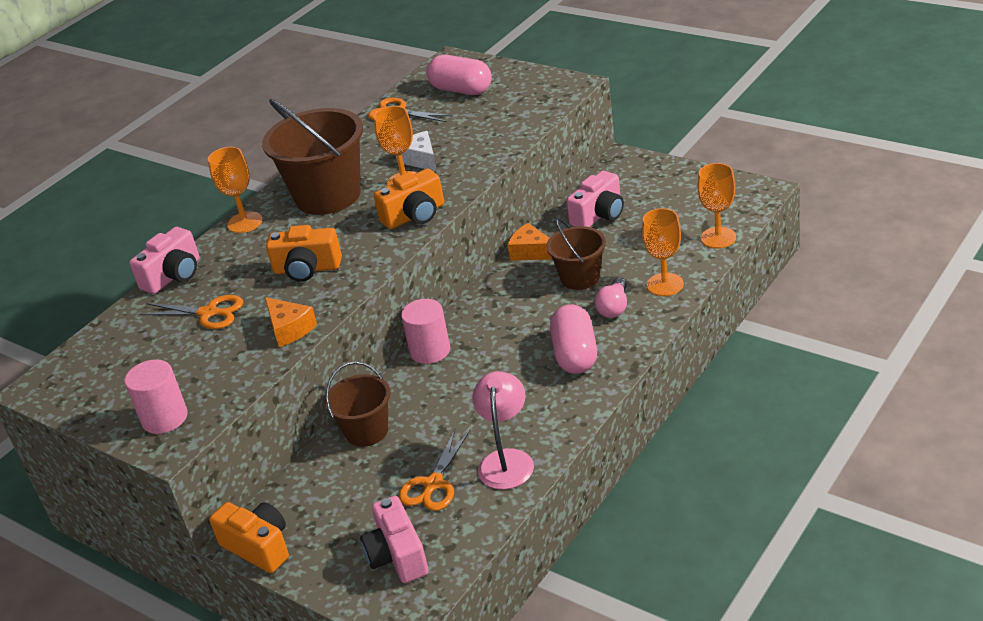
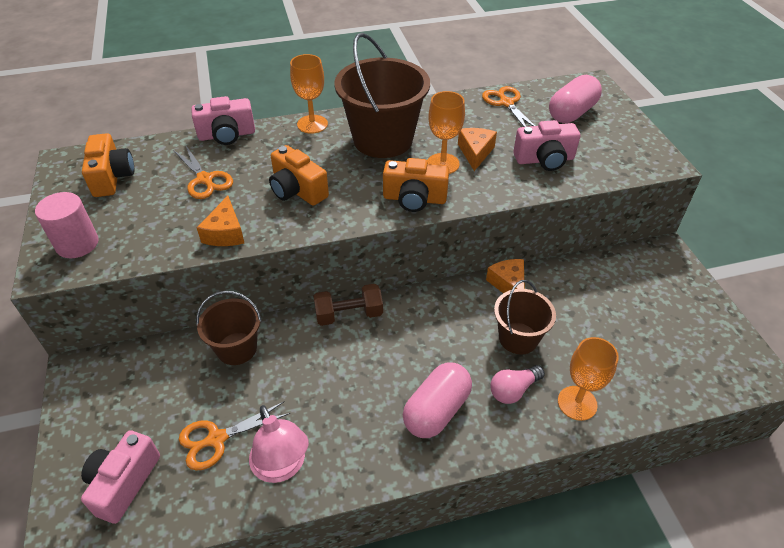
camera: 35 degrees right, 10 degrees up
(258, 547) = (75, 385): orange camera -> orange camera (112, 177)
(420, 159) = (475, 152): white cheese -> orange cheese
(430, 351) = (349, 314): pink cylinder -> brown dumbbell
(461, 90) = (571, 113): pink capsule -> pink capsule turned 60 degrees clockwise
(507, 460) = (282, 467): pink lamp -> pink lamp turned 105 degrees clockwise
(599, 215) = (594, 290): pink camera -> pink camera (544, 160)
(718, 238) = (671, 392): orange goblet -> none

